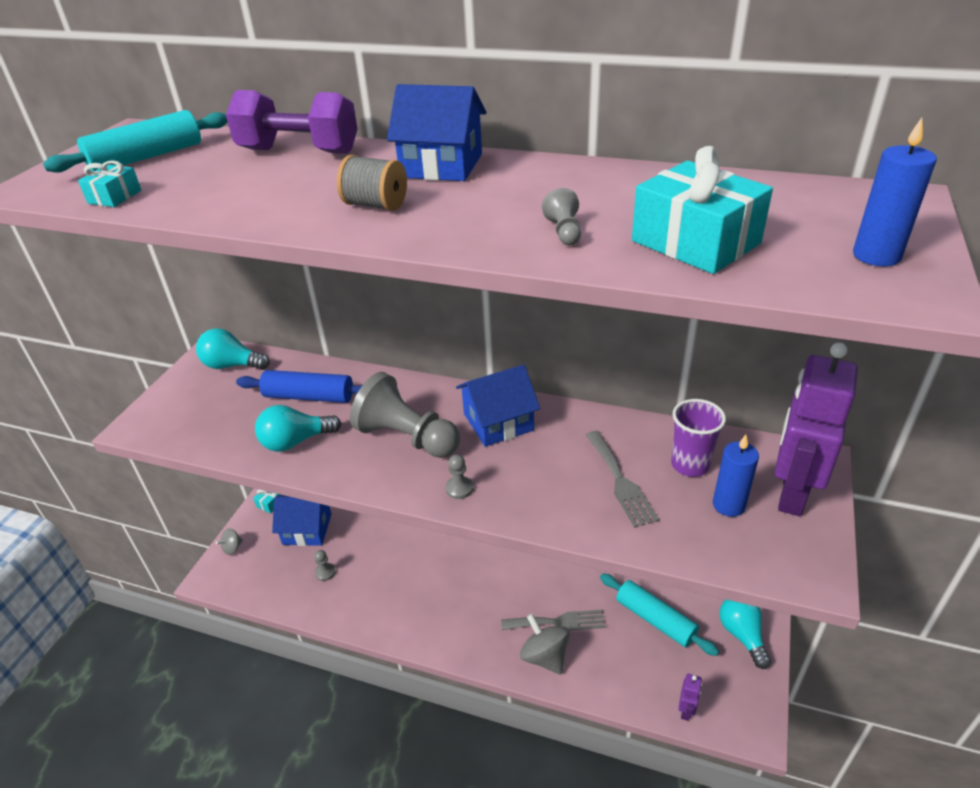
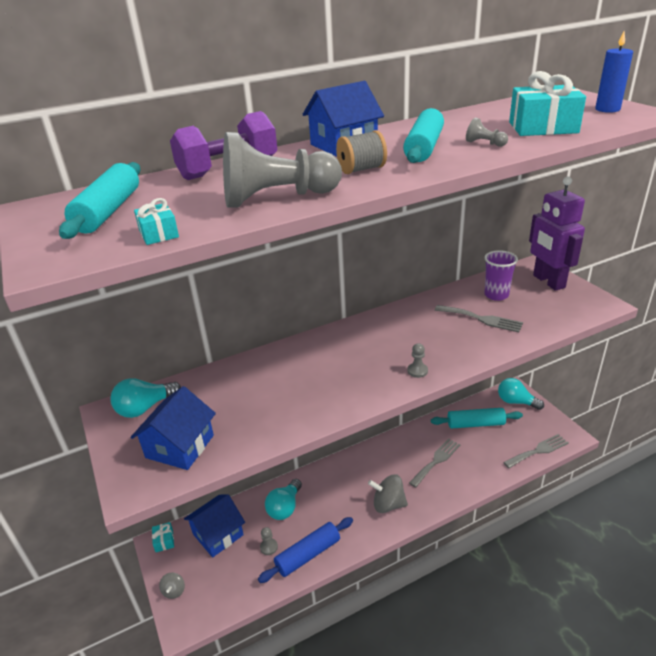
camera: 45 degrees left, 5 degrees down
(295, 441) = (279, 415): turquoise light bulb -> turquoise light bulb (285, 507)
(309, 396) = (242, 388): blue rolling pin -> blue rolling pin (308, 554)
(407, 438) = (346, 368): grey pawn -> grey pawn (277, 198)
(495, 206) = (424, 147): none -> turquoise rolling pin
(498, 422) = (381, 331): blue house -> blue house (180, 446)
(545, 656) = (452, 481): grey spinning top -> grey spinning top (388, 504)
(686, 710) = (538, 451): purple robot -> grey fork
(728, 505) = (536, 300): blue candle -> none

